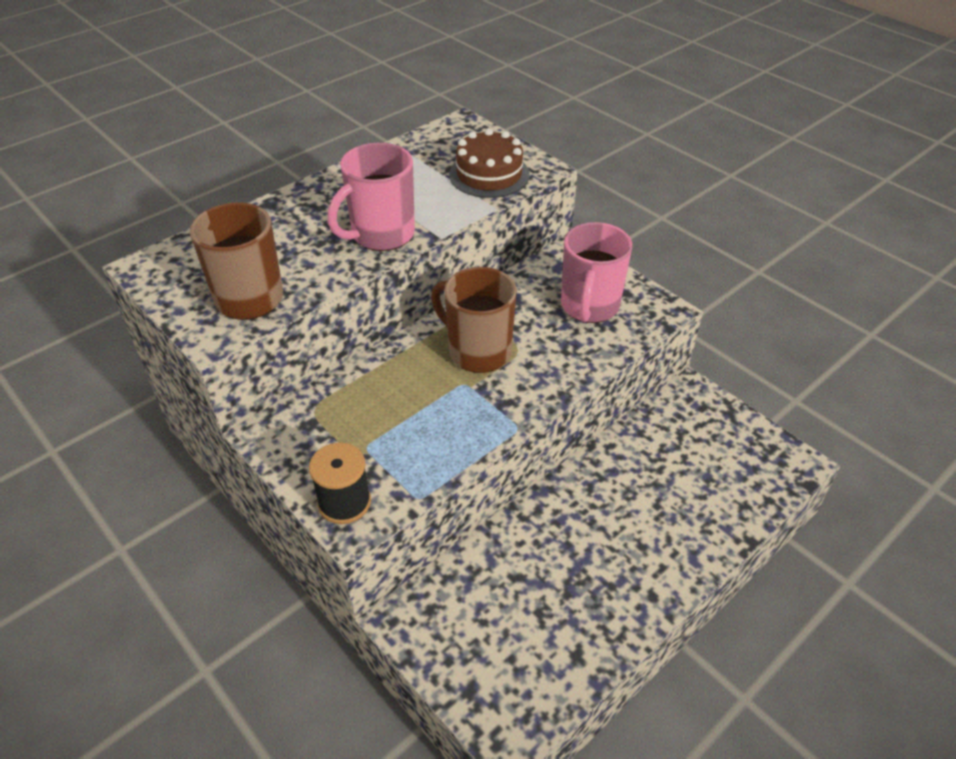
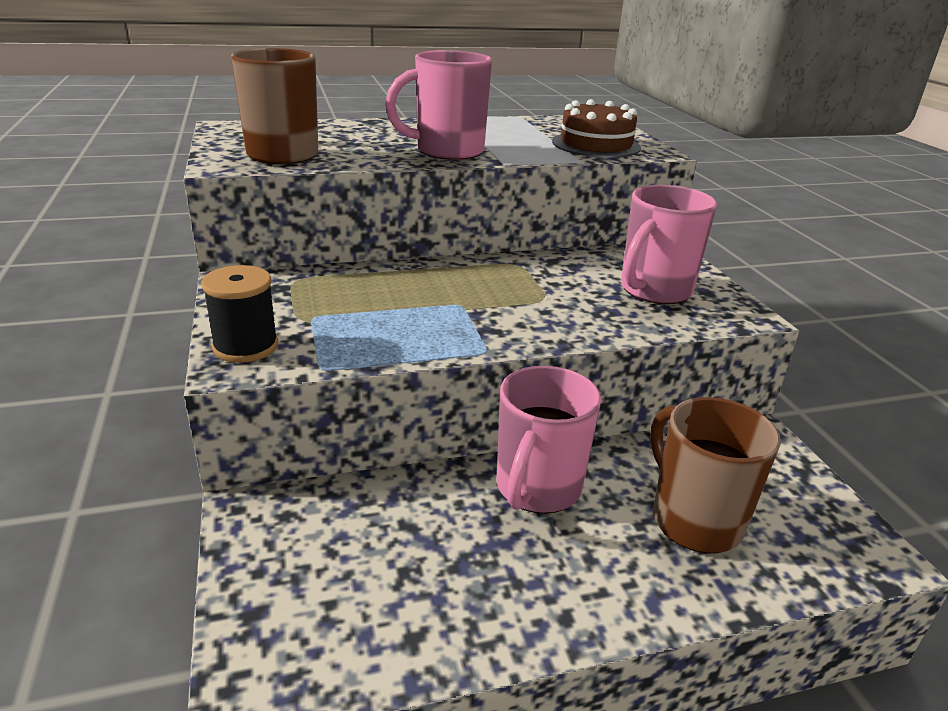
camera: 25 degrees right, 15 degrees down
(478, 351) = (498, 287): brown mug -> brown mug (694, 519)
(578, 506) = (537, 488): none -> pink mug

